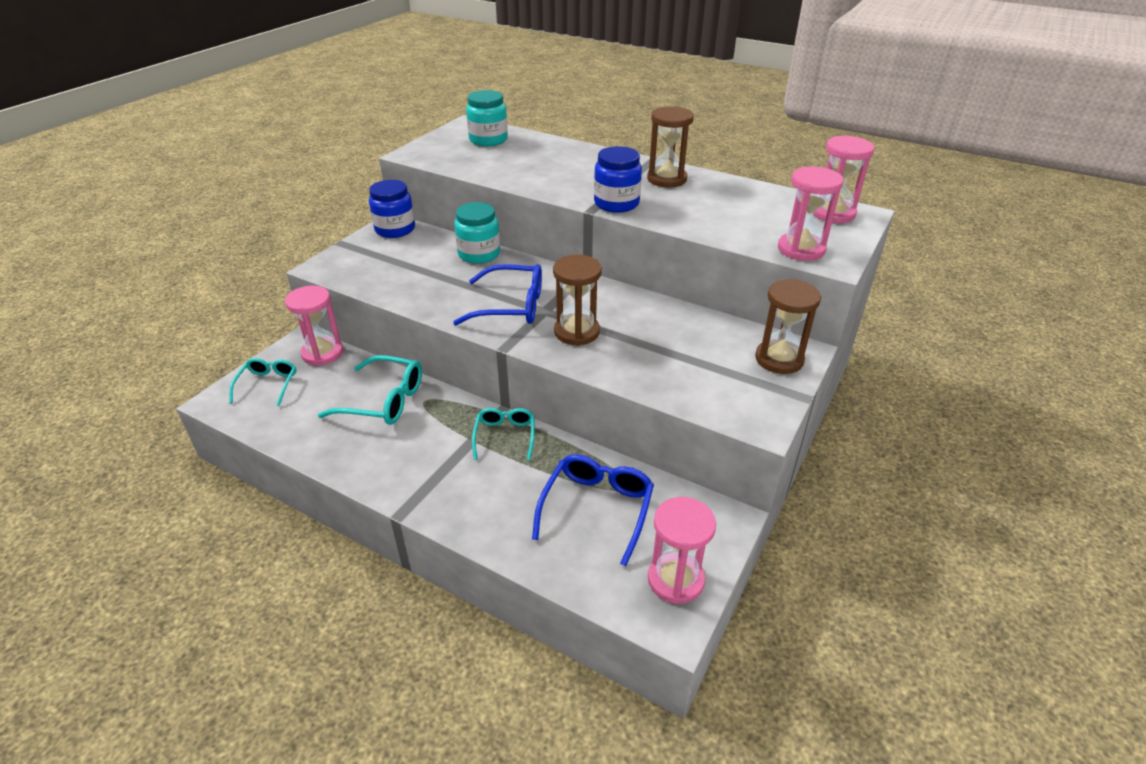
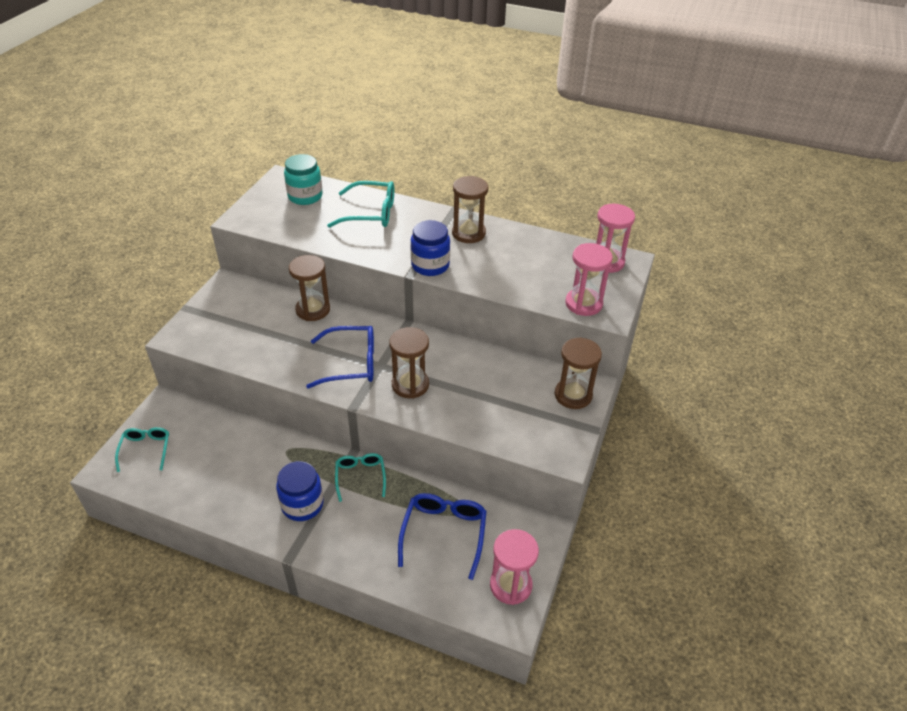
camera: 10 degrees left, 5 degrees up
(322, 353) = (186, 412): pink hourglass -> none
(384, 401) = (252, 454): turquoise glasses -> turquoise glasses (371, 213)
(395, 229) = (231, 288): blue jar -> blue jar (302, 504)
(479, 254) = (313, 310): turquoise jar -> brown hourglass

